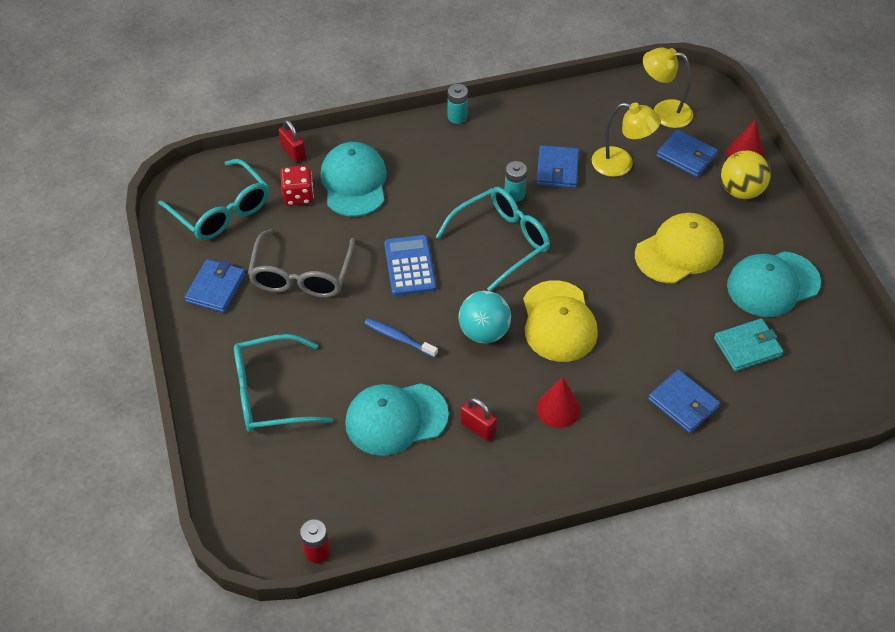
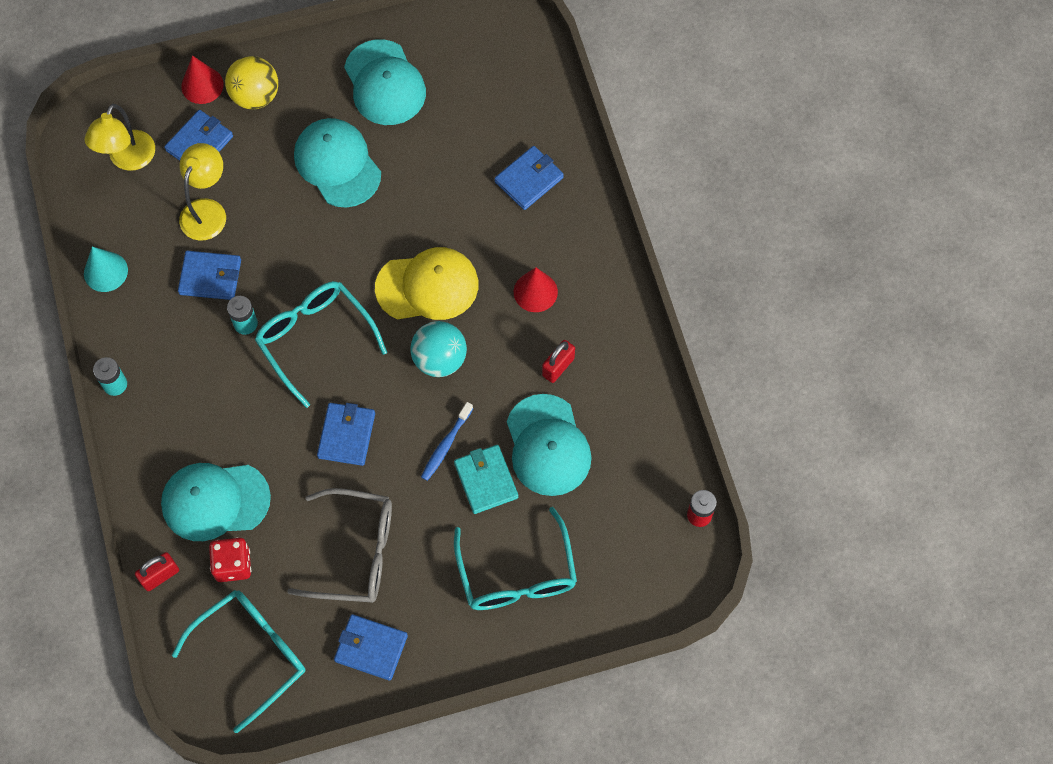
camera: 90 degrees left, 15 degrees up
(410, 266) = (346, 435): blue calculator -> blue wallet
(557, 105) = (105, 271): none -> turquoise cone
(679, 251) = (337, 164): yellow cap -> turquoise cap
(747, 347) = (462, 116): turquoise wallet -> turquoise wallet (486, 480)

